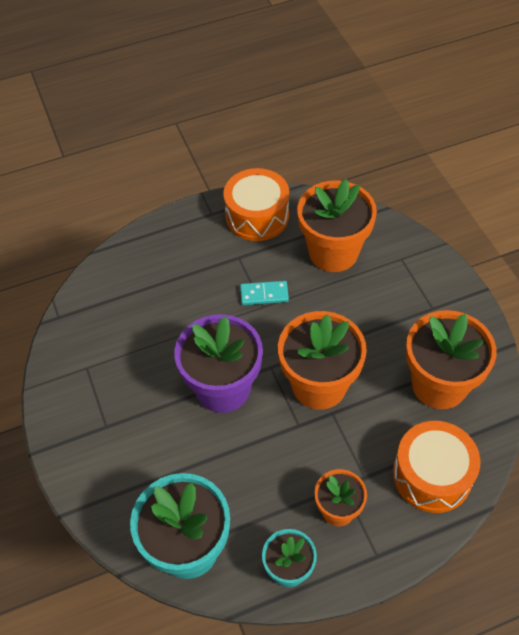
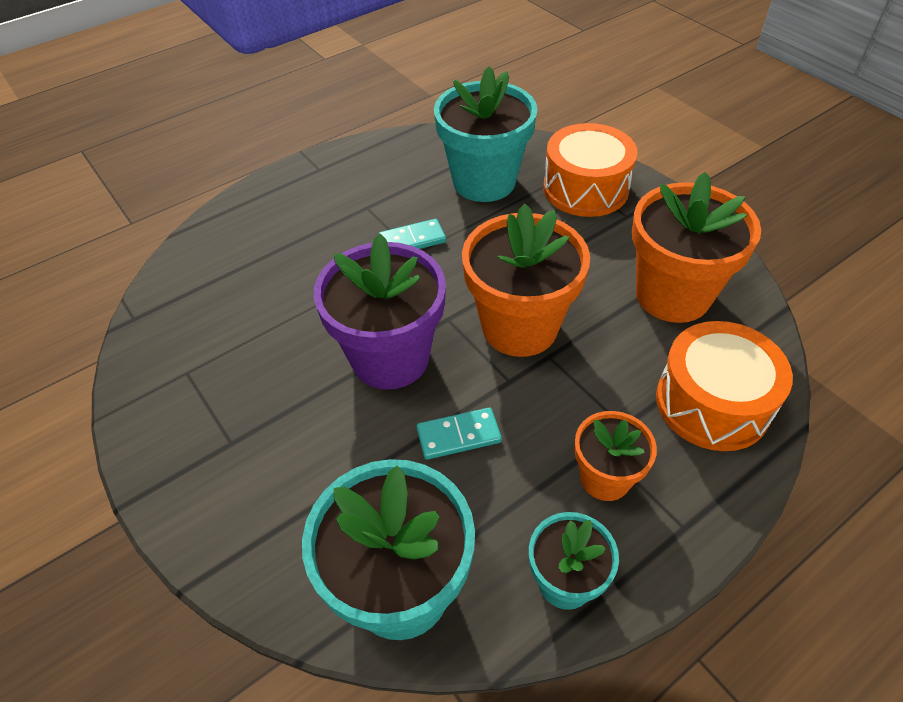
camera: 15 degrees left, 5 degrees down
(252, 457) = (458, 436): none -> turquoise domino
(257, 216) = (377, 162): orange drum -> orange drum (585, 188)
(333, 252) = (484, 181): orange flower pot -> turquoise flower pot

